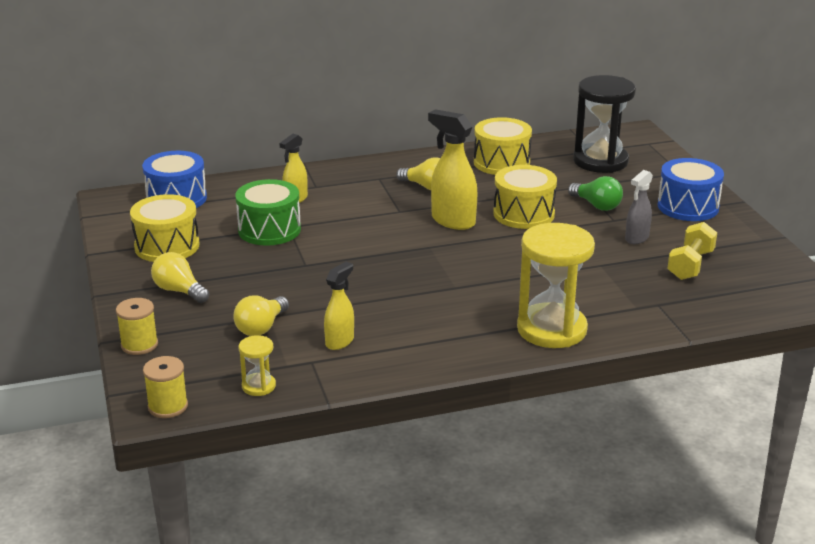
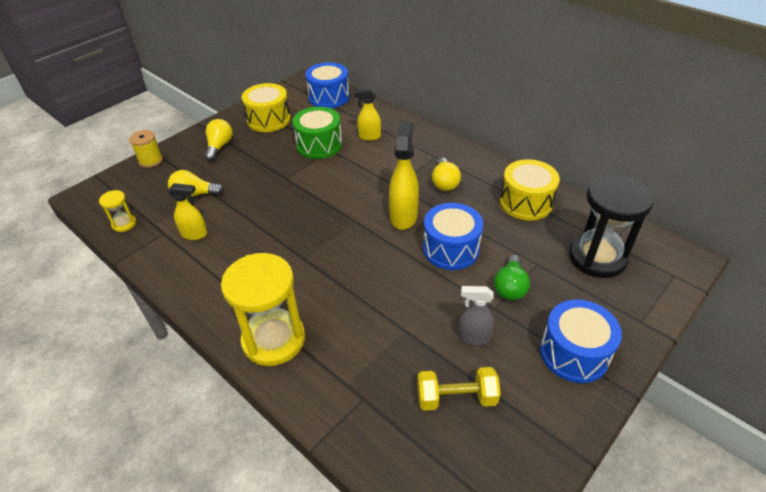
camera: 60 degrees right, 15 degrees up
(168, 406) = (88, 200): yellow spool -> none
(524, 214) = (451, 249): yellow drum -> blue drum

